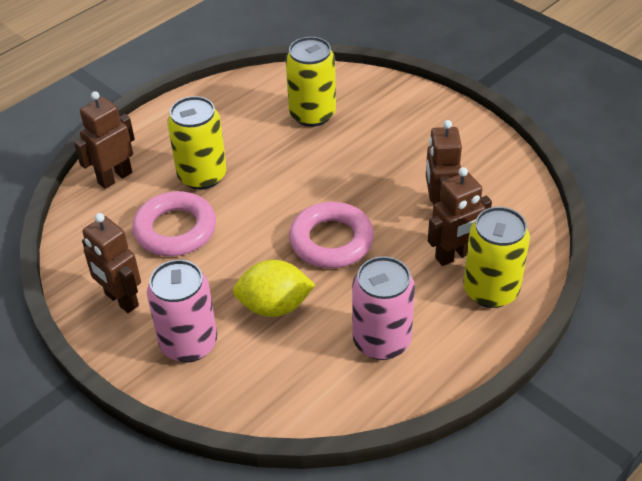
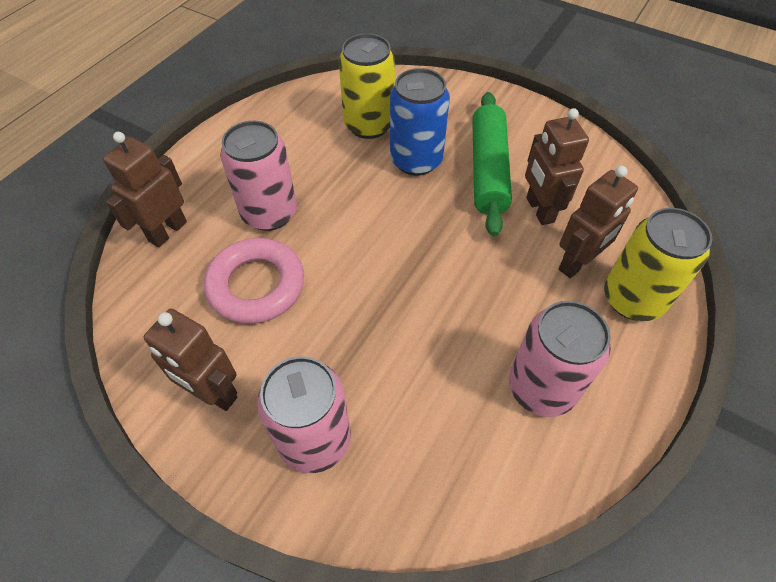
camera: 15 degrees left, 10 degrees up
(202, 176) = (269, 213): yellow can -> pink can
(274, 306) = (402, 365): yellow lemon -> none
(331, 241) = (439, 269): pink ring -> none
(344, 151) = (416, 160): none -> blue can
(406, 168) = (488, 170): none -> green rolling pin

